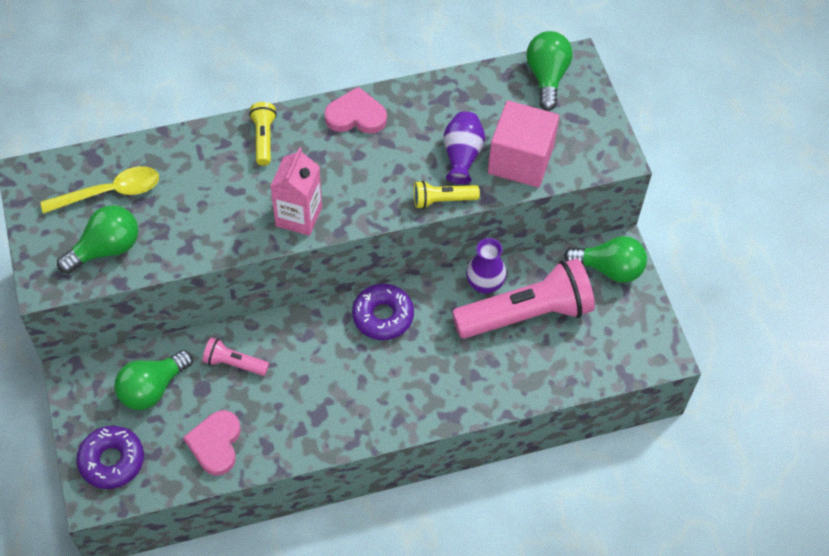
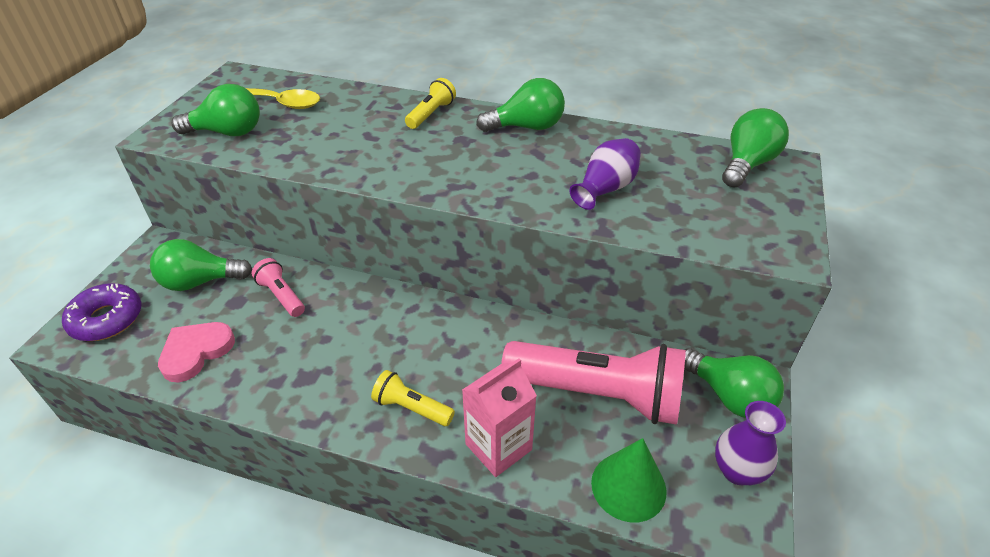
camera: 35 degrees right, 15 degrees down
(299, 216) = (403, 172): pink carton -> pink carton (498, 447)
(356, 116) = (526, 127): pink heart -> green light bulb
(383, 316) = (446, 323): purple donut -> none
(442, 200) = (553, 214): yellow flashlight -> yellow flashlight (411, 408)
(484, 284) = (572, 344): purple vase -> purple vase (737, 470)
(520, 160) = (668, 215): pink cube -> none
(583, 367) = (628, 486): none -> green cone

